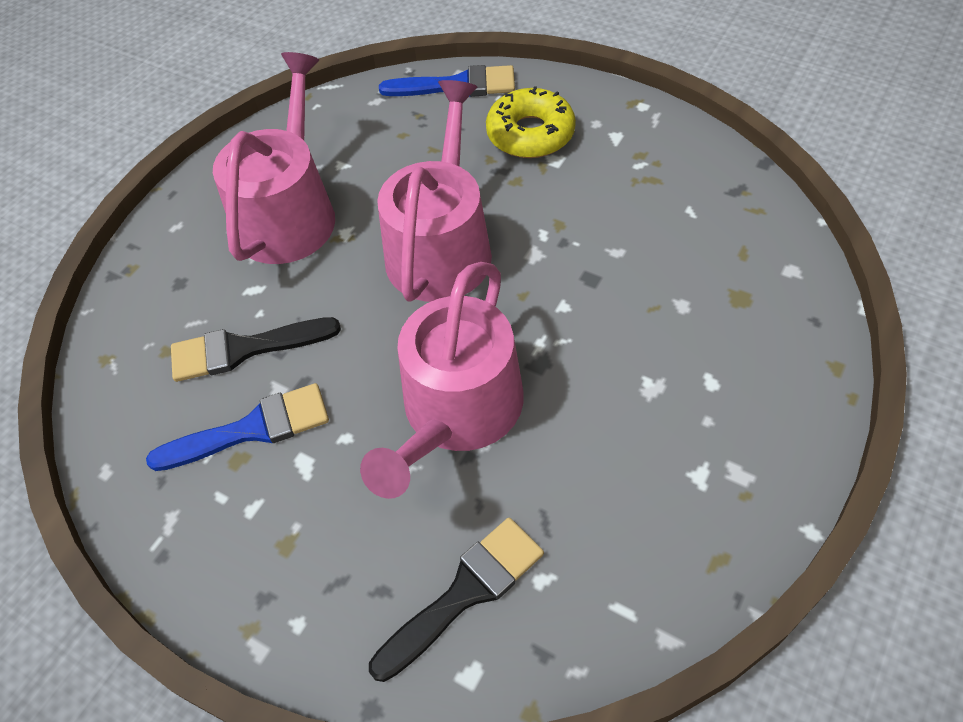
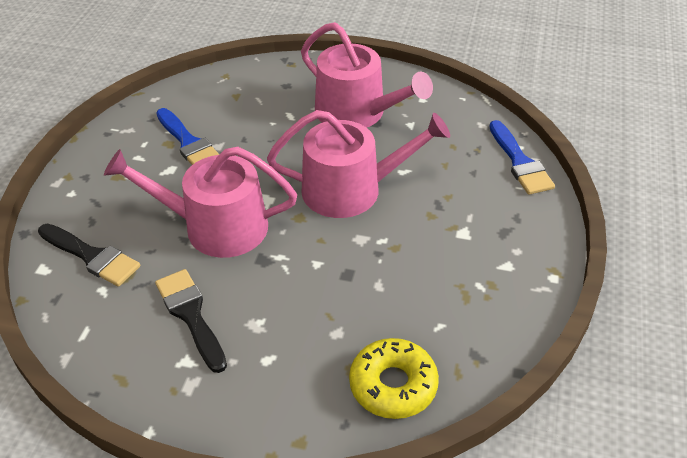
camera: 70 degrees right, 10 degrees down
(244, 349) = (243, 124): black brush -> black brush (191, 315)
(289, 213) = (357, 113): pink watering can -> pink watering can turned 45 degrees clockwise
(530, 134) = (485, 213): yellow donut -> yellow donut (393, 385)

